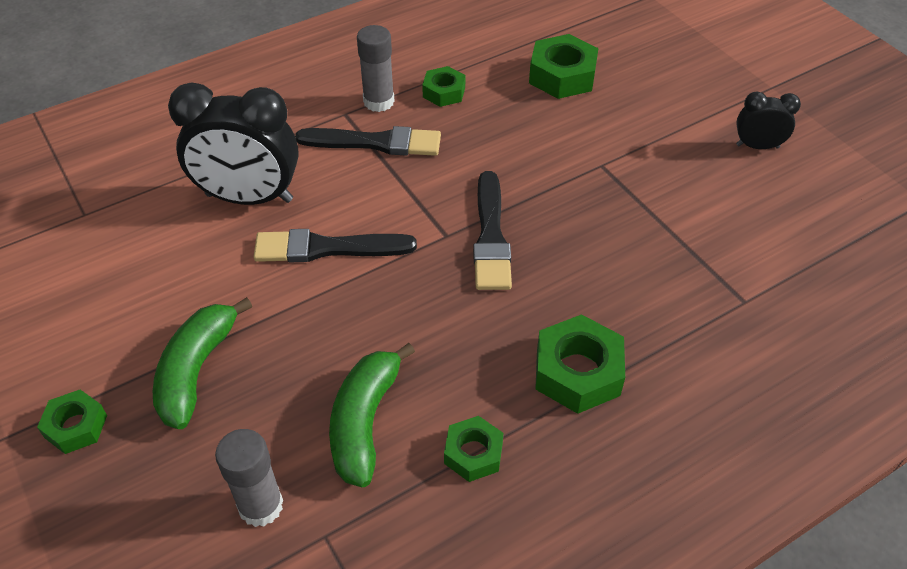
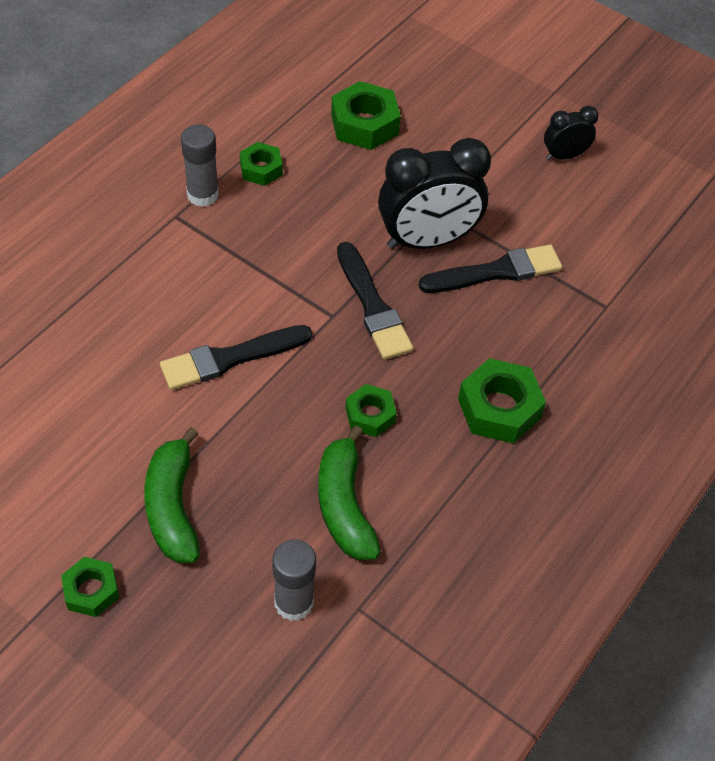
camera: 25 degrees left, 5 degrees up
(249, 198) = (129, 329): black clock -> black clock (427, 240)
(376, 143) = (222, 239): black brush -> black brush (496, 272)
(473, 453) = (446, 503): green nut -> green nut (370, 415)

